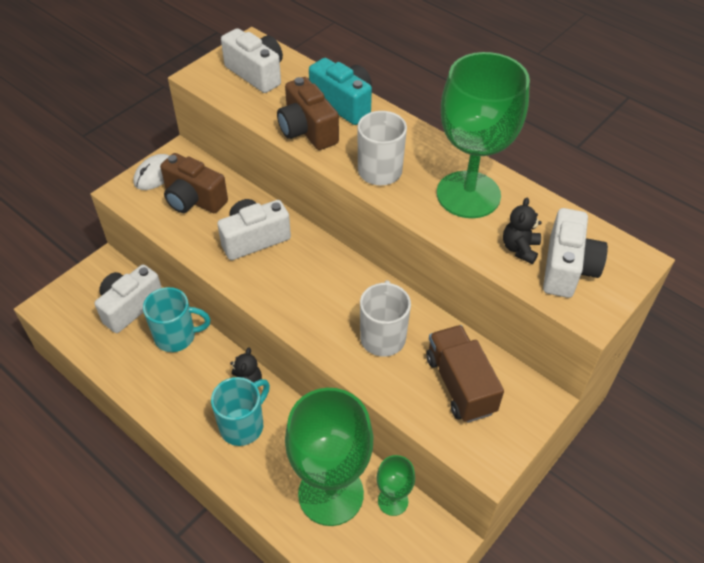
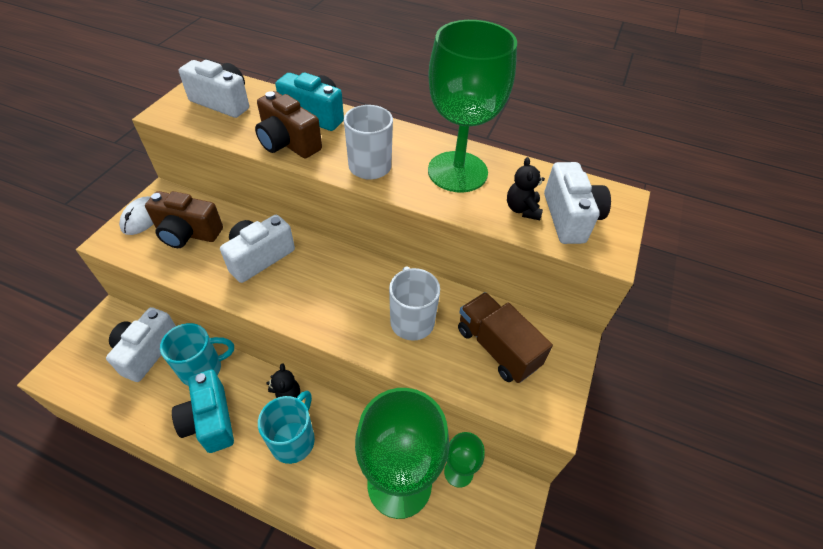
camera: 20 degrees left, 0 degrees up
(171, 386) = (210, 420): none -> turquoise camera

